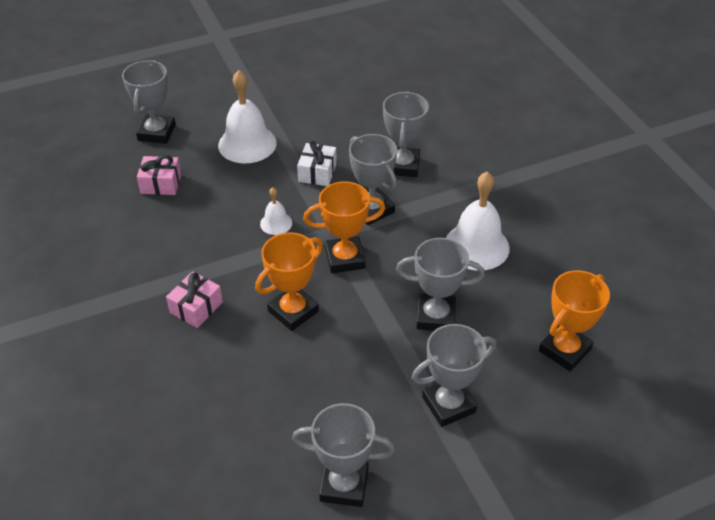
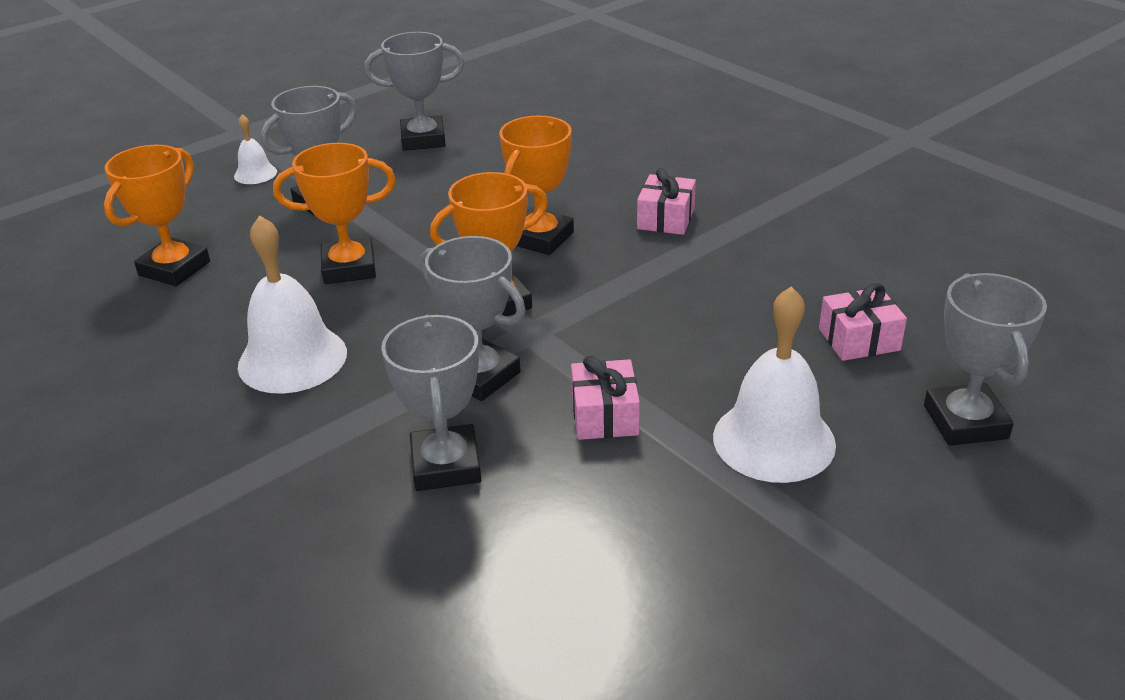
camera: 165 degrees right, 10 degrees down
(276, 223) = (627, 324): white bell -> white bell (255, 174)
(317, 173) = (604, 415): white gift -> pink gift
(435, 316) = (349, 268): grey trophy -> orange trophy

